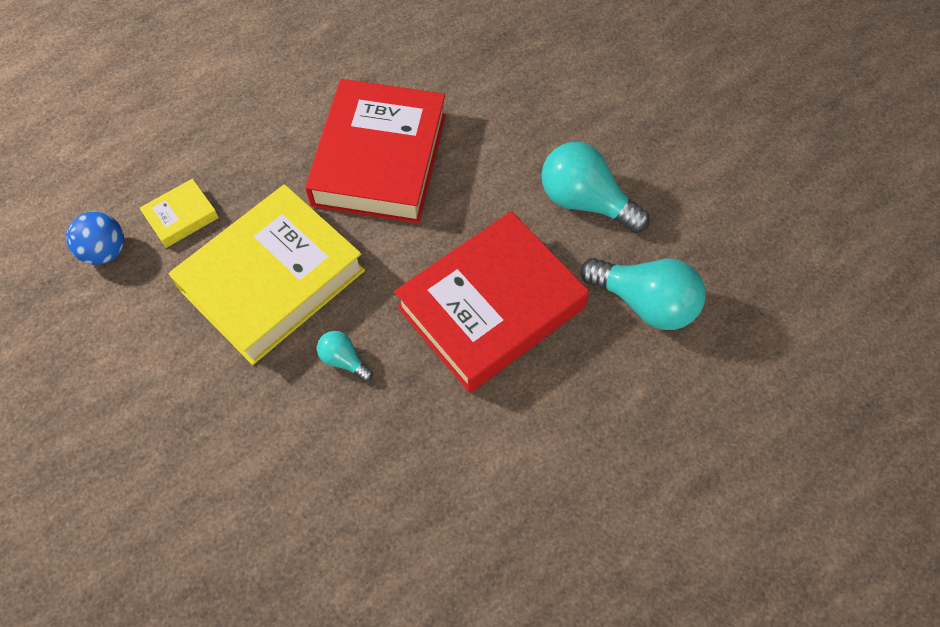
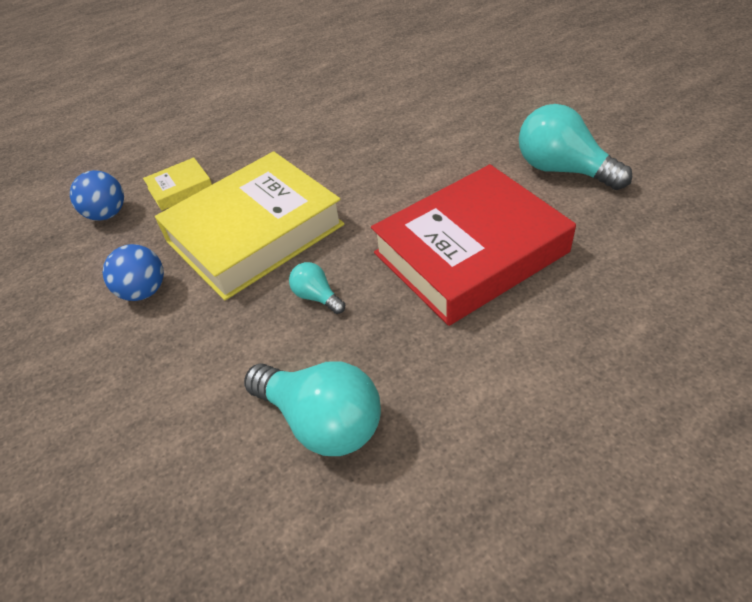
camera: 10 degrees right, 15 degrees down
(167, 353) = (144, 291): none -> blue ball
(379, 159) = (364, 145): red book -> none
(645, 303) = (635, 247): turquoise light bulb -> turquoise light bulb (322, 421)

